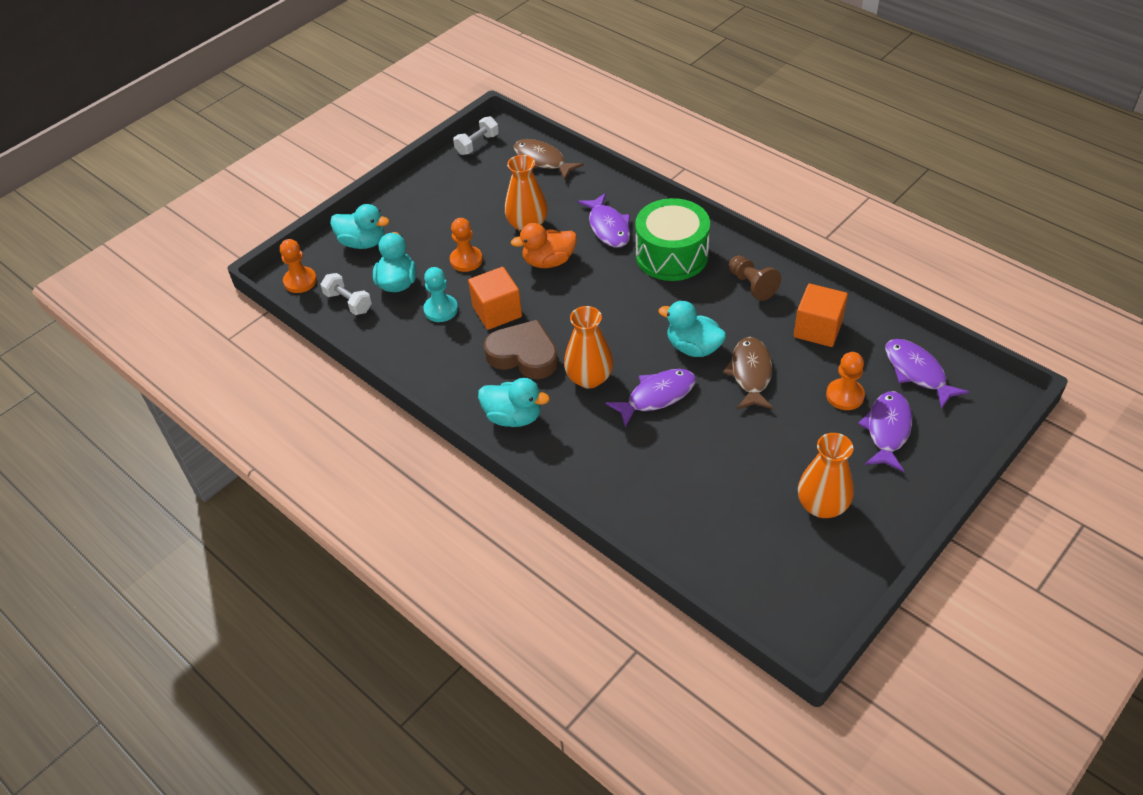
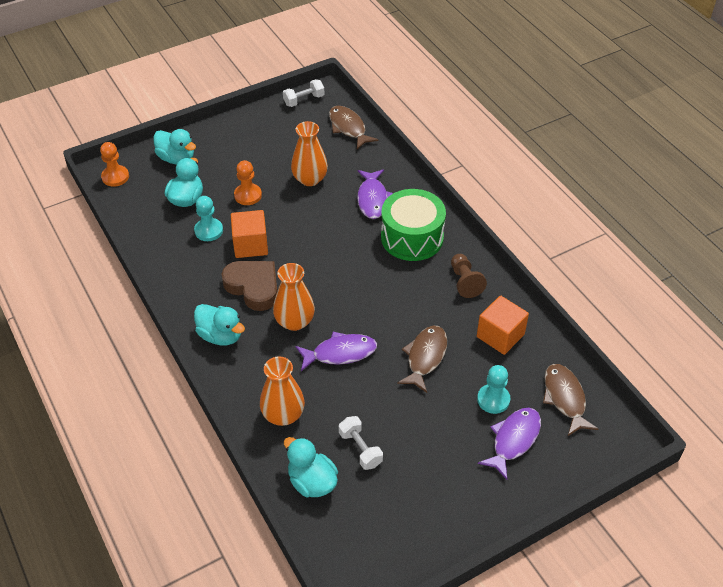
camera: 15 degrees right, 0 degrees up
(348, 302) = (142, 204): white dumbbell -> white dumbbell (360, 449)
(548, 261) = (311, 214): orange duck -> none
(693, 347) = (390, 321): turquoise duck -> turquoise duck (312, 482)
(822, 505) = (426, 486): orange vase -> orange vase (283, 415)
(845, 395) = (493, 399): orange pawn -> turquoise pawn
(917, 372) = (565, 398): purple fish -> brown fish

